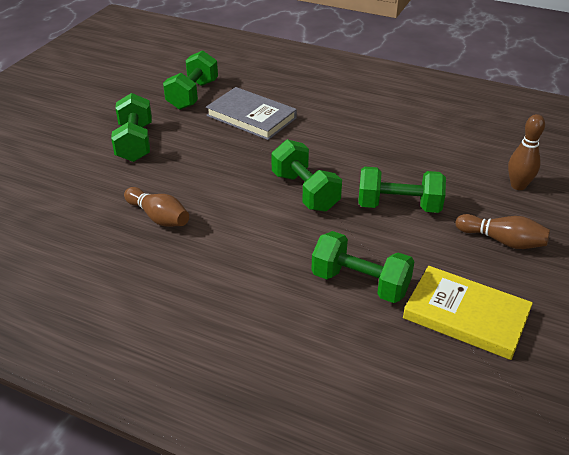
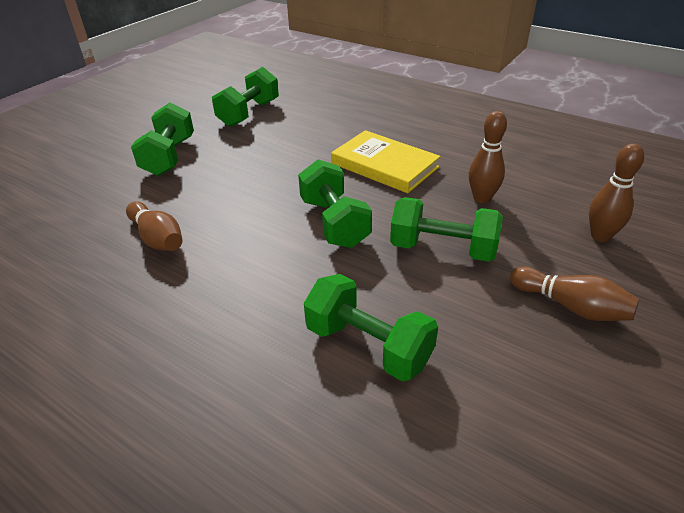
camera: 10 degrees right, 0 degrees up
(251, 117) = (301, 138): grey book -> none
(421, 162) = (482, 198): none -> brown bowling pin
(466, 315) = (503, 410): yellow book -> yellow book (384, 165)

